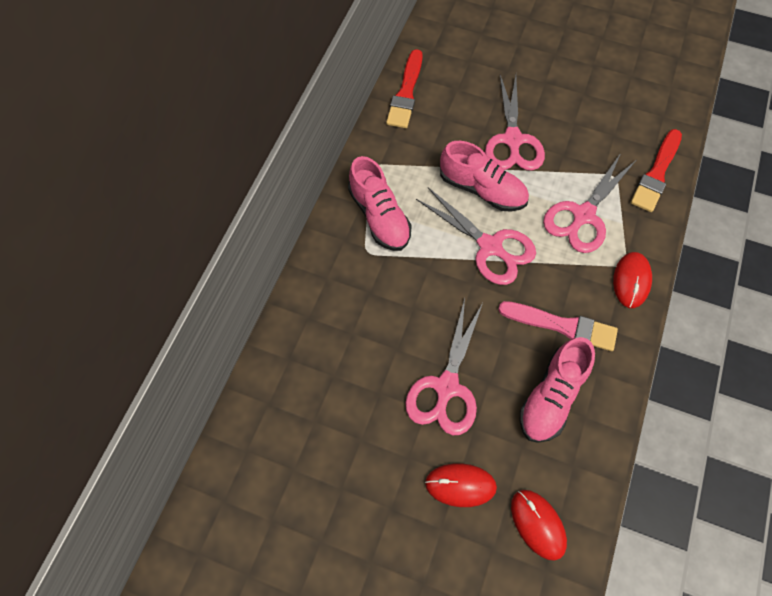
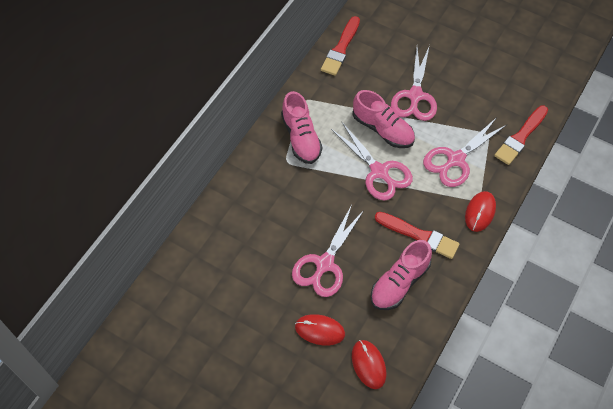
camera: 10 degrees right, 5 degrees down
(562, 326) = (419, 236): pink brush -> red brush

